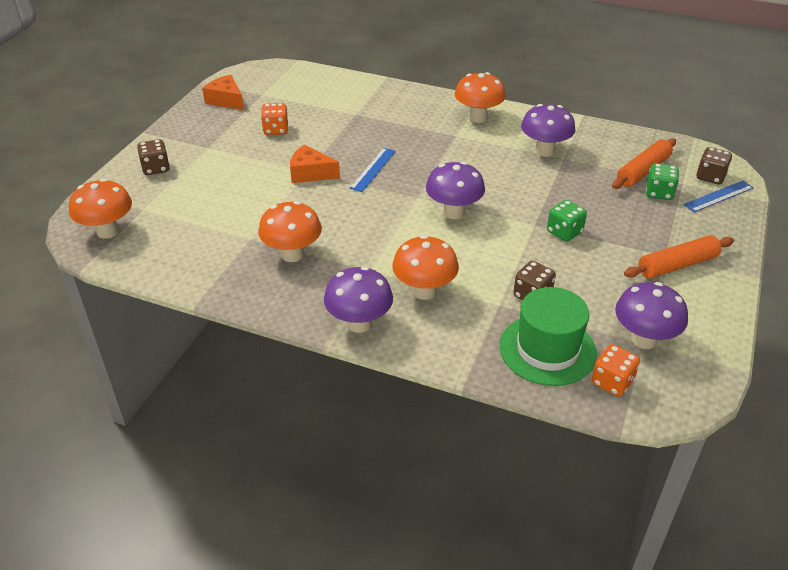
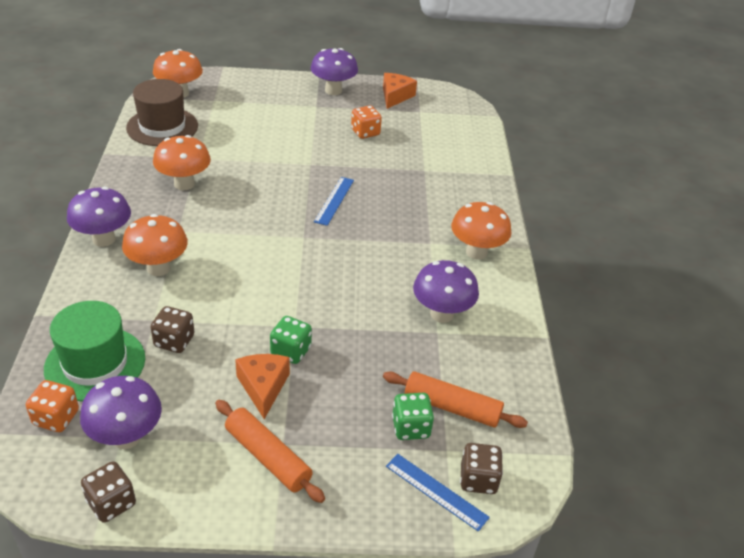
camera: 65 degrees right, 0 degrees up
(156, 168) = (271, 91): brown dice -> brown dice (111, 503)
(170, 254) = (162, 127): none -> brown hat
(310, 173) = (307, 166): orange cheese -> orange cheese (263, 387)
(373, 169) = (334, 200): blue ruler -> blue ruler turned 75 degrees counterclockwise
(453, 212) = (289, 265): purple mushroom -> purple mushroom (333, 90)

